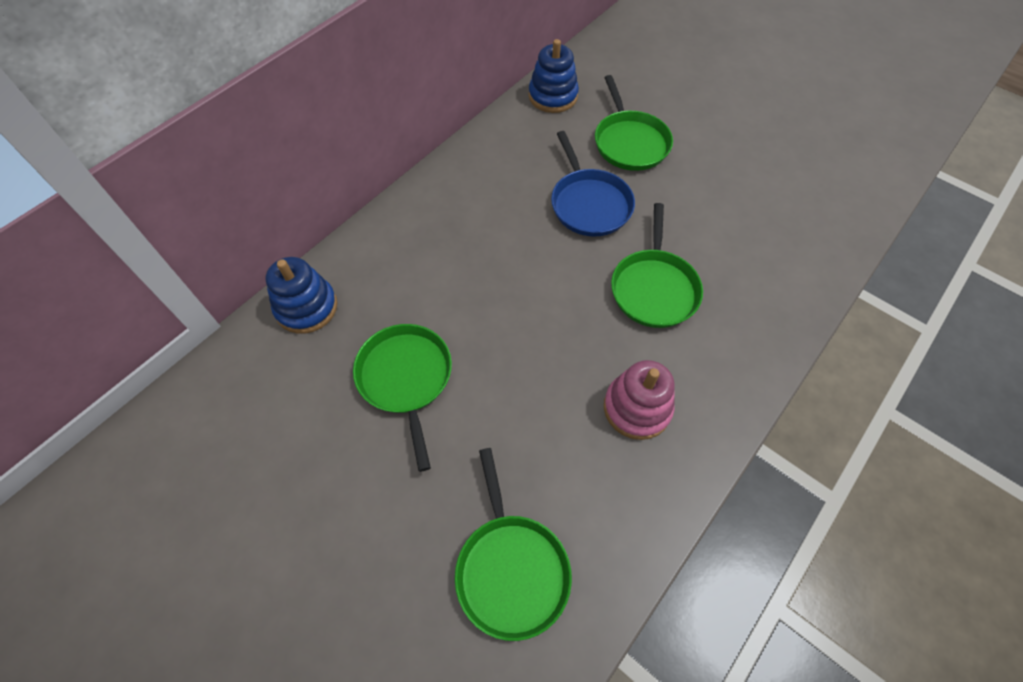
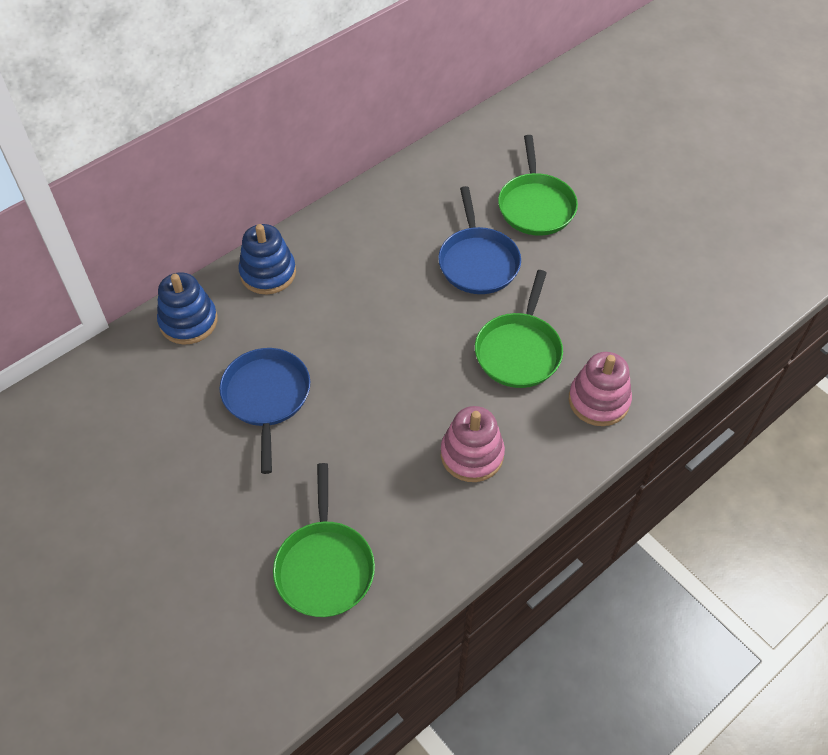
camera: 10 degrees right, 5 degrees down
(406, 378) = (266, 397): green pan -> blue pan
(553, 96) = (470, 148): blue stacking toy -> blue stacking toy (268, 273)
(747, 328) = (598, 400): none -> pink stacking toy

